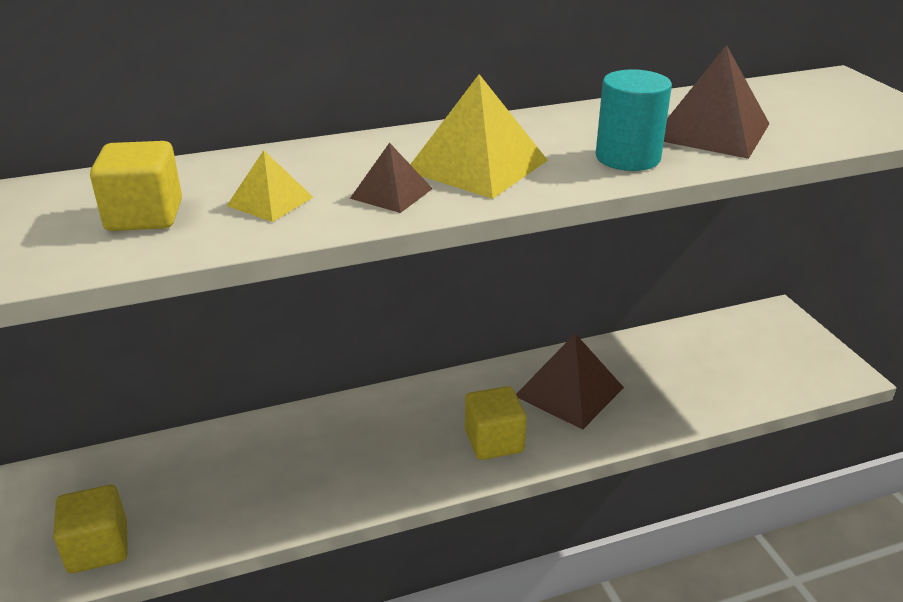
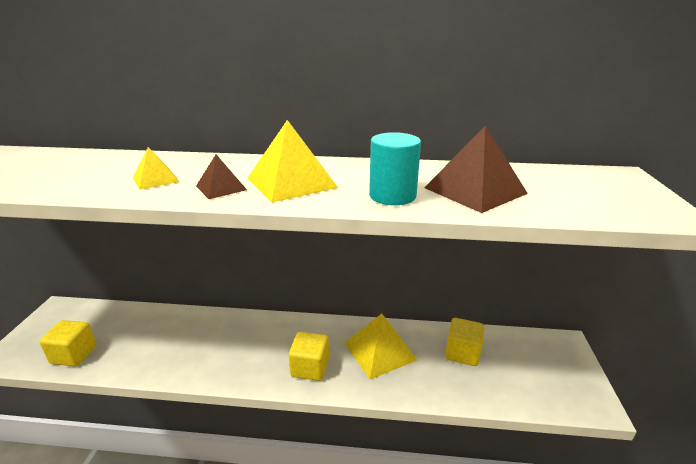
camera: 25 degrees right, 5 degrees down
(144, 216) = (90, 174): yellow cube -> yellow cube (462, 353)
(569, 391) = (379, 351): brown pyramid -> yellow pyramid

